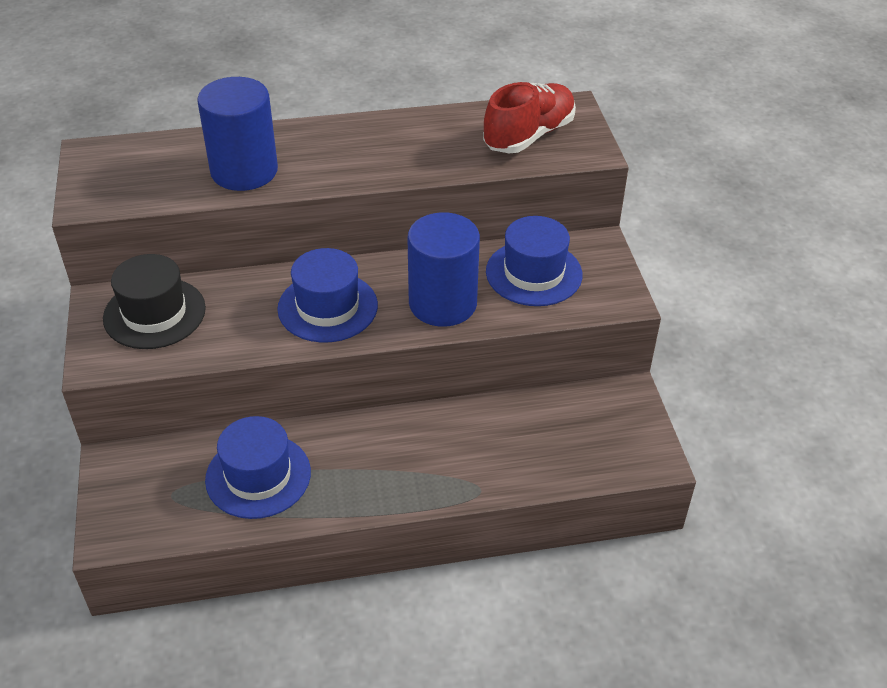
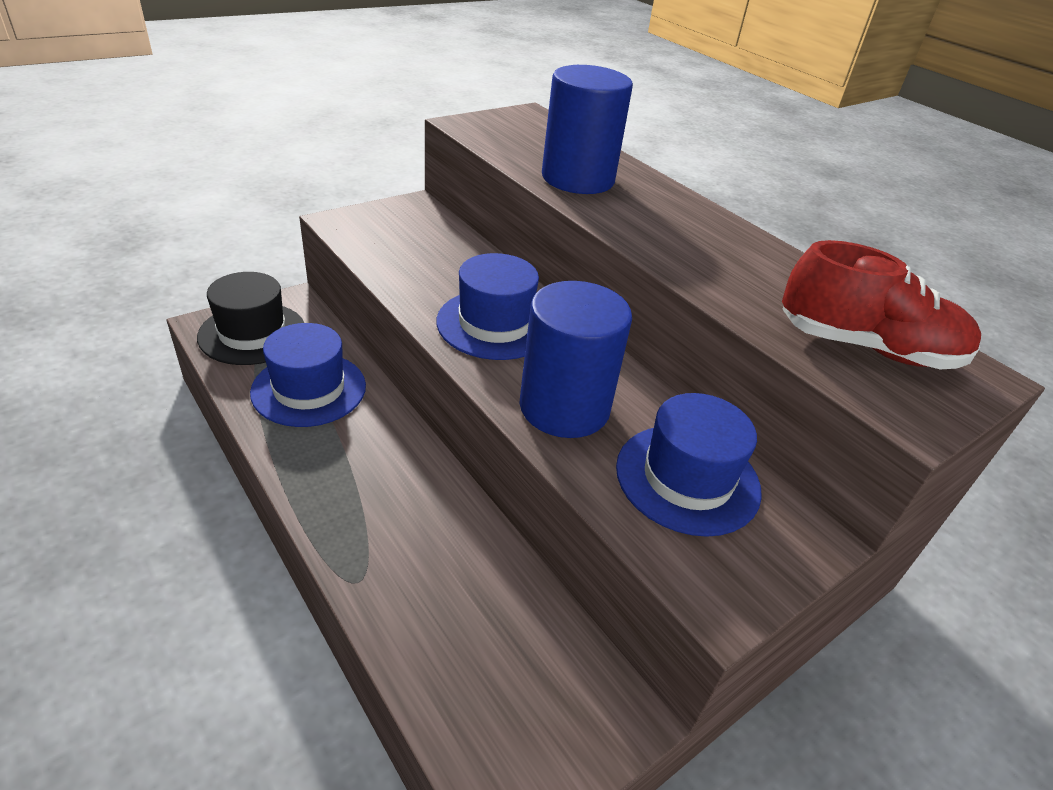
camera: 60 degrees right, 5 degrees down
(154, 313) = (417, 232): black hat -> black hat (252, 333)

